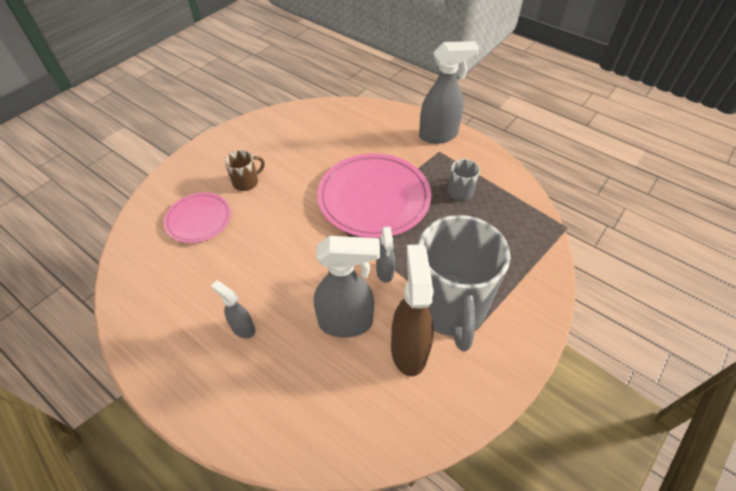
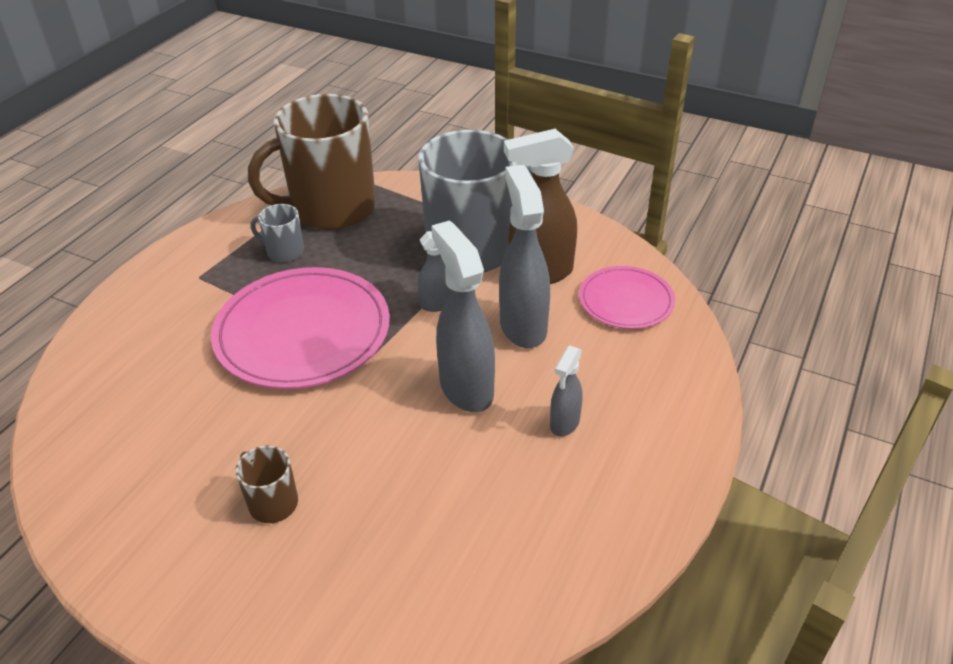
camera: 100 degrees left, 10 degrees down
(199, 219) = (373, 548): pink plate -> pink plate (626, 301)
(439, 135) = (160, 280): grey spray bottle -> grey spray bottle (466, 388)
(513, 219) = (331, 208): none -> brown mug

